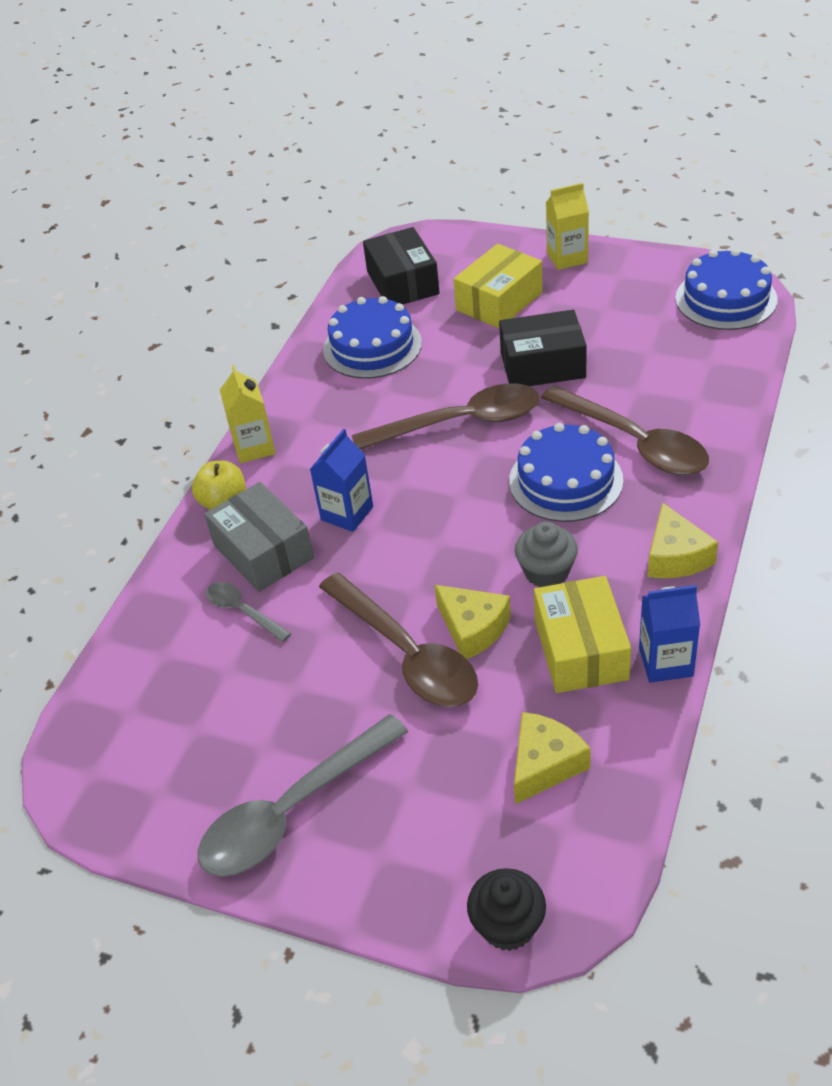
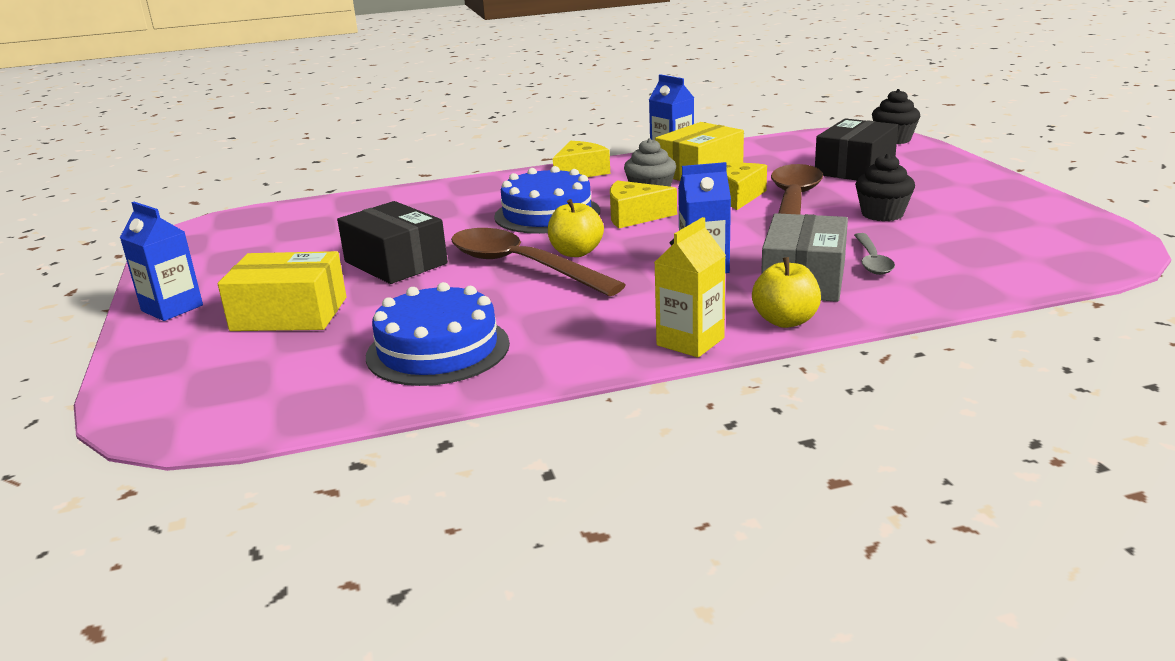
camera: 130 degrees left, 20 degrees down
(292, 810) = (959, 190): grey spoon -> none
(312, 696) = (882, 214): none -> black cupcake
(402, 283) = (278, 383): black box -> black box (855, 168)
(454, 460) = (576, 252): none -> yellow apple
(544, 764) = (794, 157): yellow cheese -> yellow cheese (634, 216)
(567, 258) = (172, 308): yellow carton -> blue carton
(634, 442) = (472, 208): brown spoon -> none
(726, 299) = (228, 229): blue cake -> none

